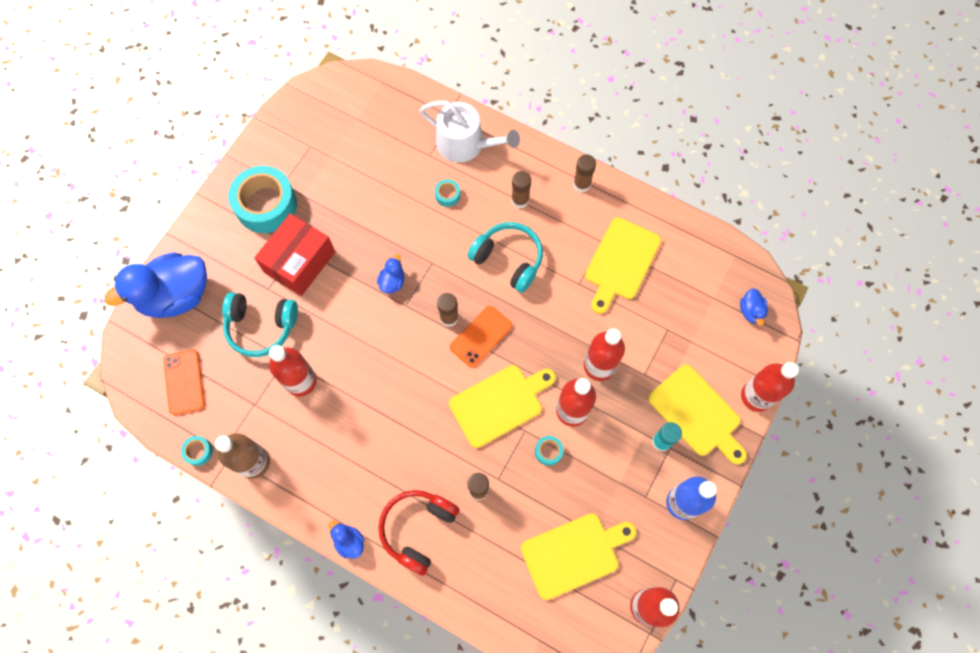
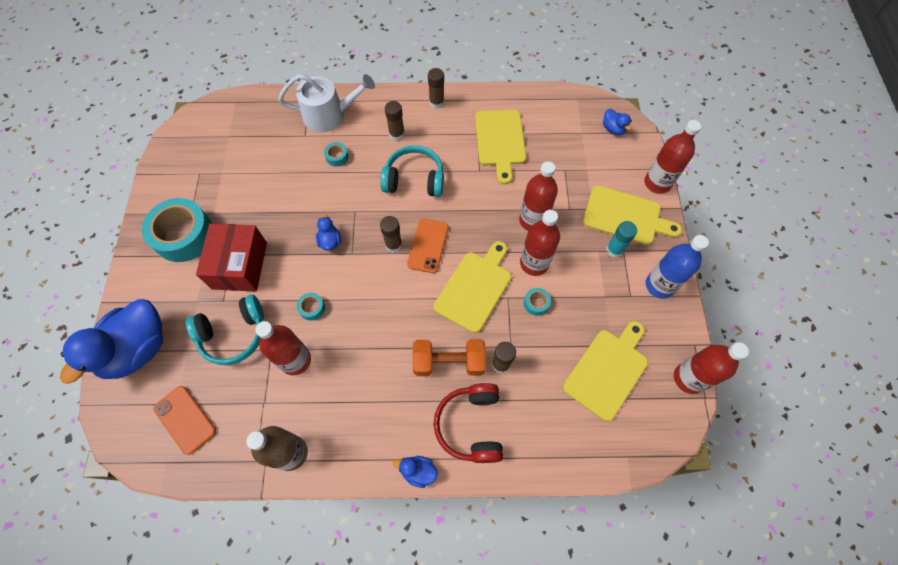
camera: 30 degrees left, 5 degrees down
(198, 451) = (232, 473): turquoise tape -> turquoise tape (312, 308)
(433, 461) = (449, 362): none -> orange dumbbell

